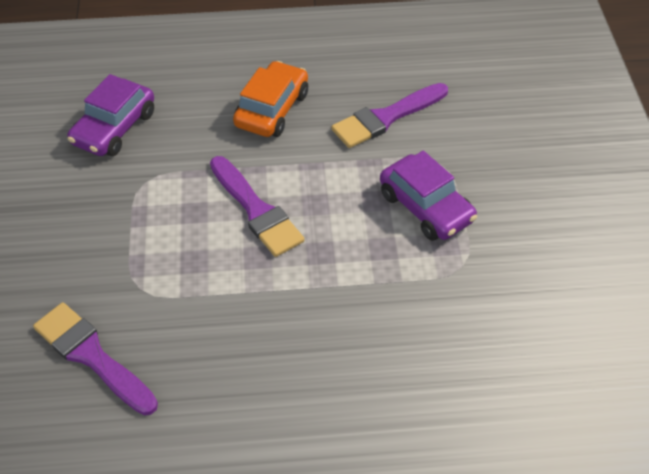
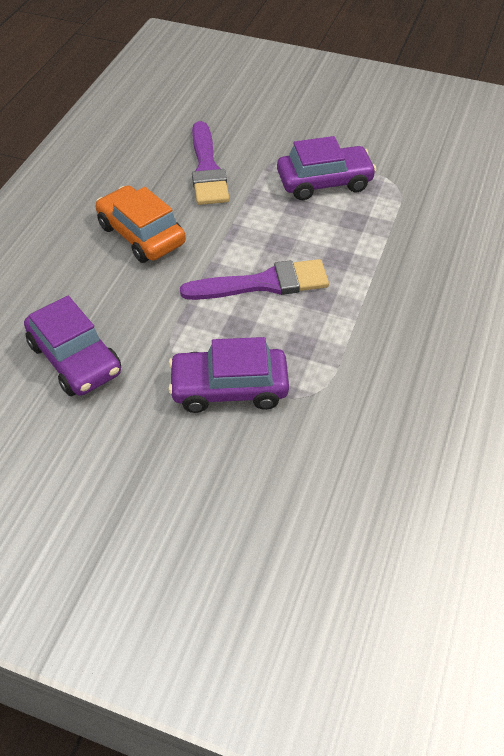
camera: 65 degrees left, 0 degrees up
(92, 356) = (378, 454): purple brush -> none
(124, 231) = (229, 388): none -> purple car

